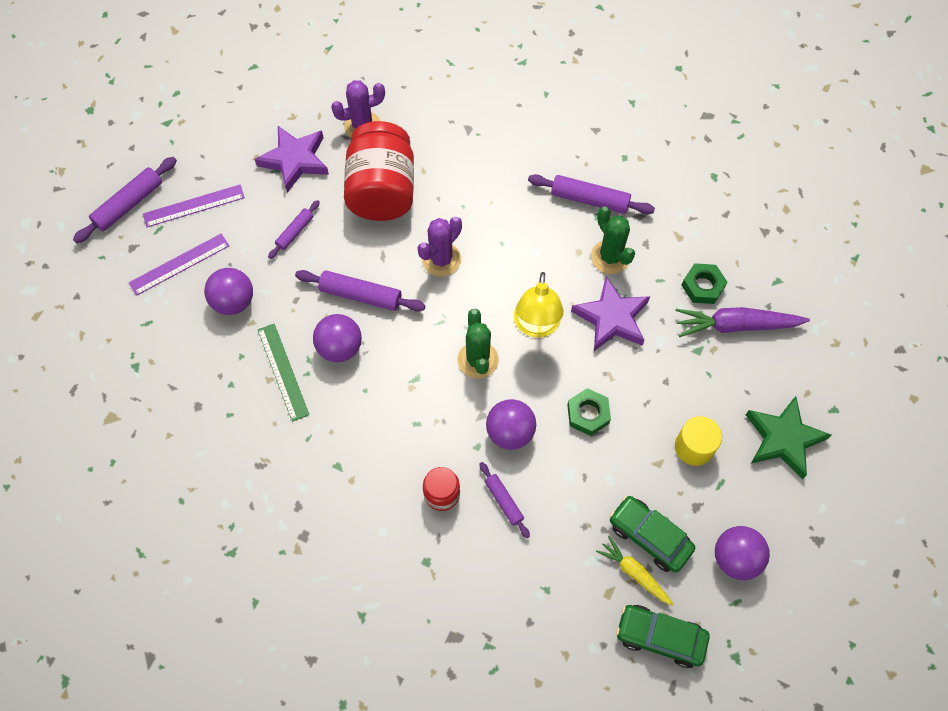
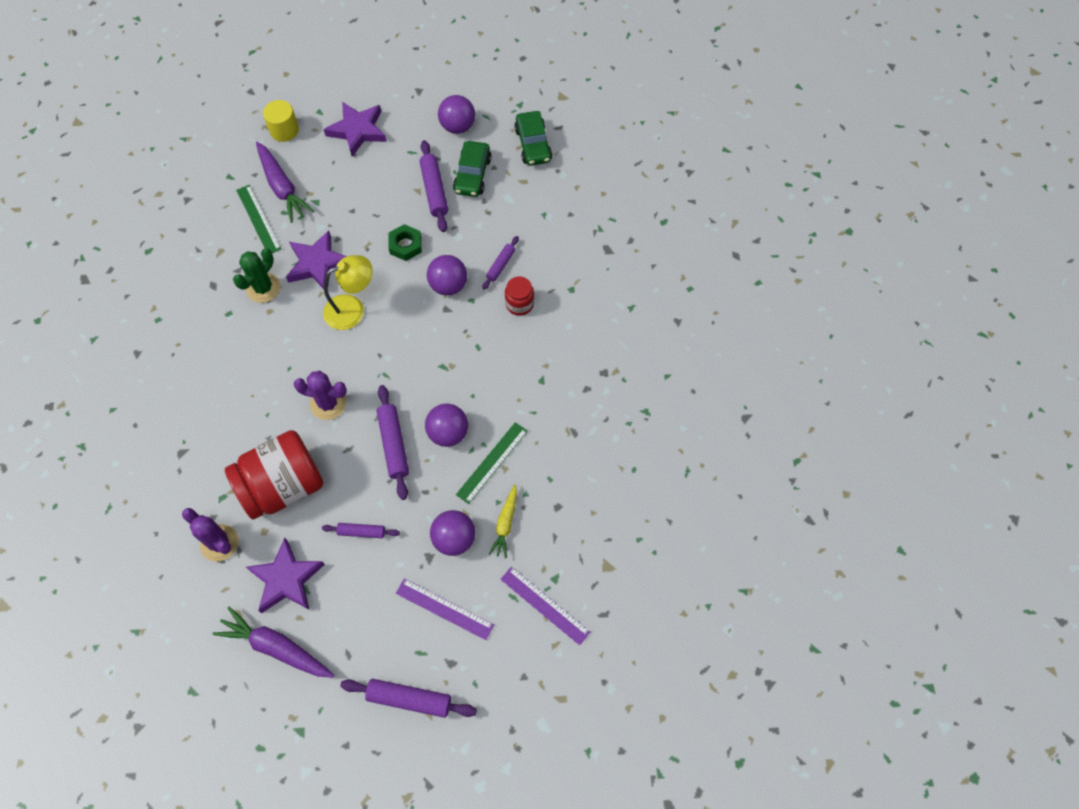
camera: 120 degrees left, 0 degrees up
(194, 206) = (380, 637): purple ruler -> purple ruler (544, 605)
(244, 132) = (276, 647): none -> purple carrot
(478, 360) = (403, 333): green cactus -> none
(589, 200) = (214, 325): purple rolling pin -> purple rolling pin (434, 190)
(634, 573) = (502, 173): yellow carrot -> yellow carrot (505, 524)
(694, 447) = (393, 176): yellow cylinder -> yellow cylinder (284, 130)
(702, 286) = (258, 219): green nut -> green ruler
(783, 439) = (357, 131): green star -> purple star

